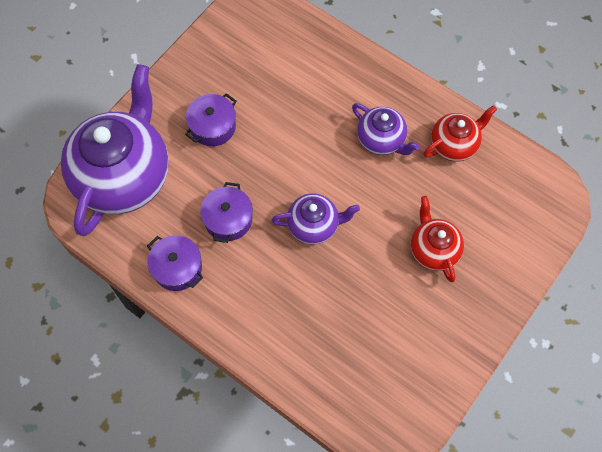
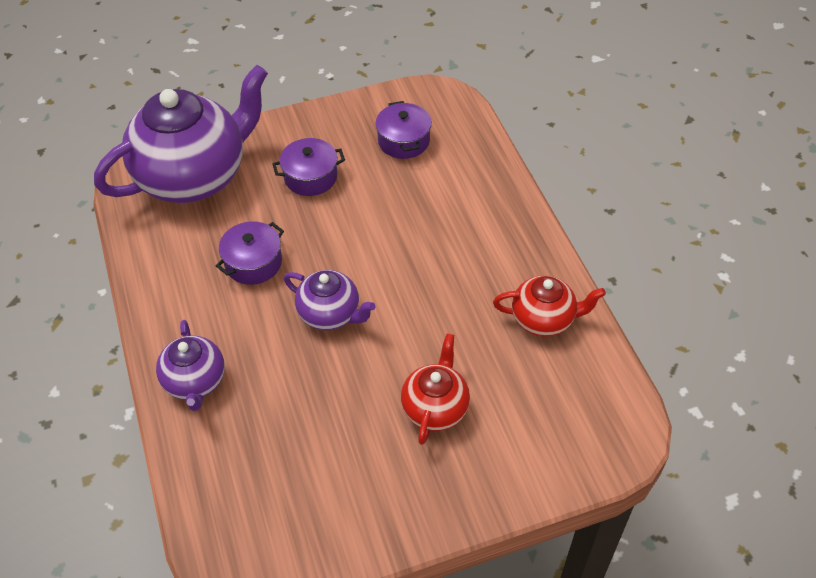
camera: 35 degrees right, 15 degrees down
(177, 268) = (169, 278): purple pot -> purple pot (403, 141)
(381, 140) = (468, 274): purple teapot -> purple teapot (195, 382)

